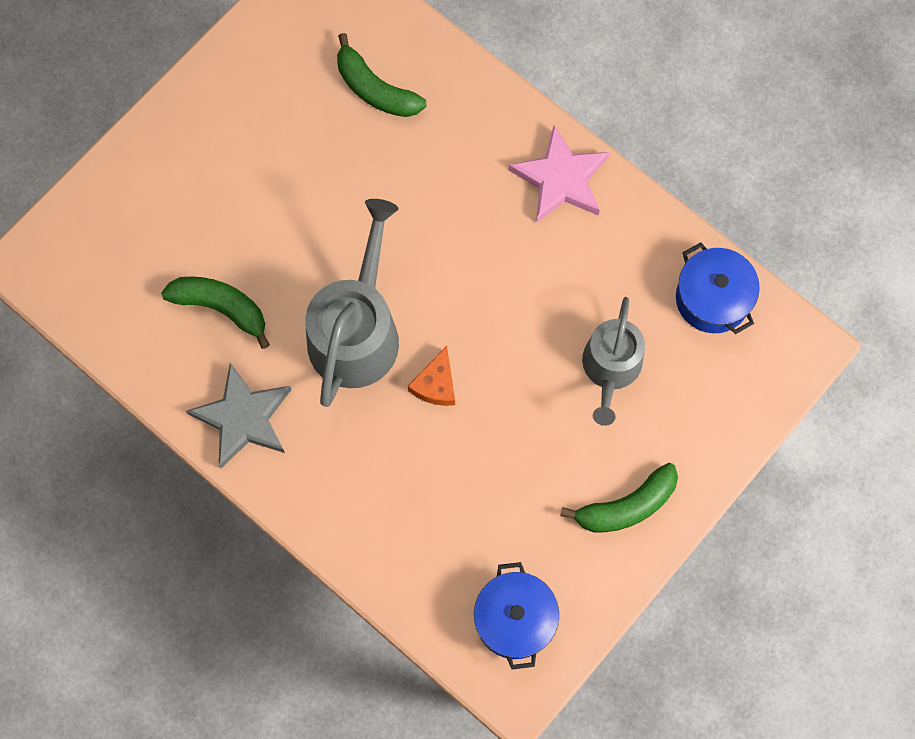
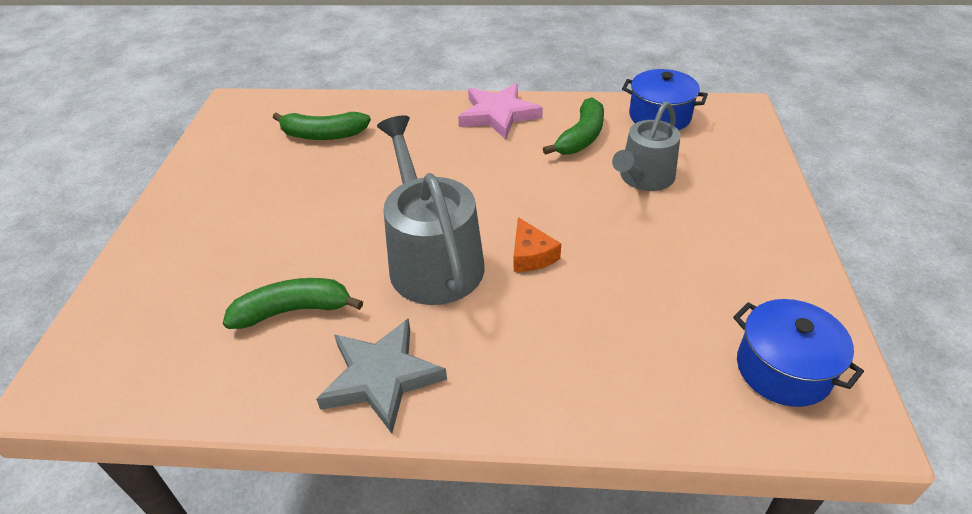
camera: 35 degrees left, 30 degrees down
(610, 368) = (644, 178): grey watering can -> grey watering can turned 60 degrees clockwise
(626, 506) = (756, 241): green banana -> green banana (581, 137)

